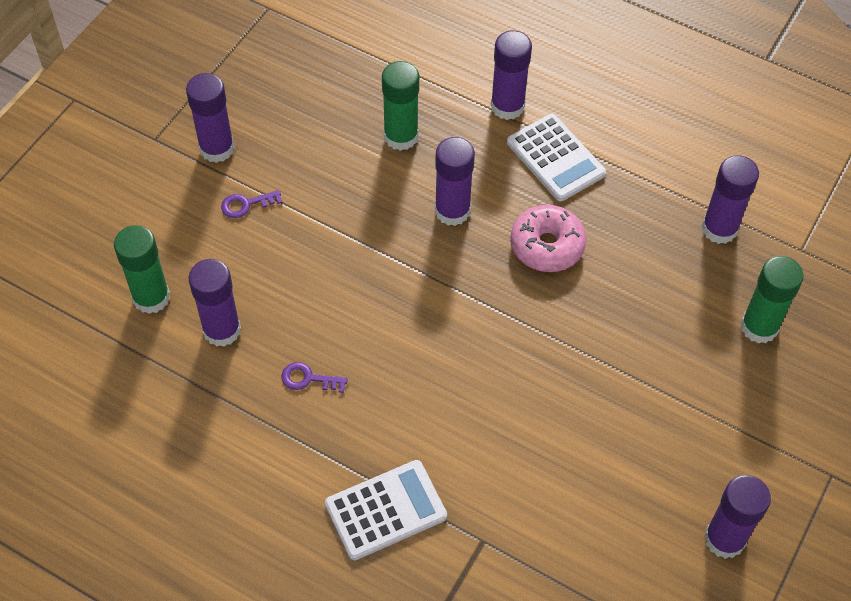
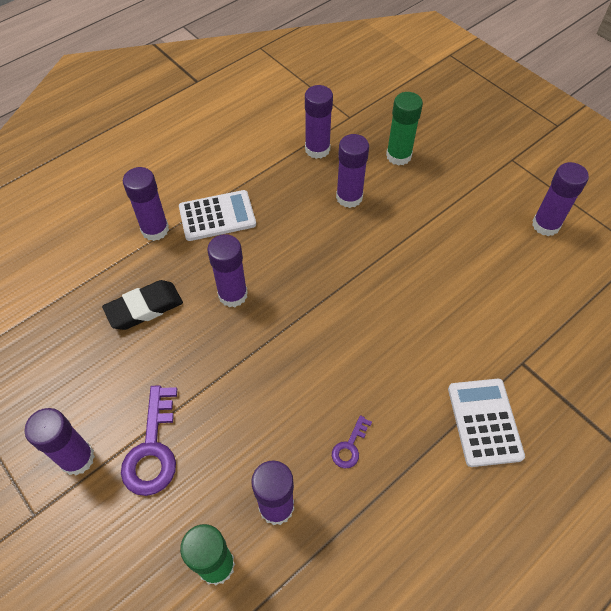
camera: 70 degrees left, 0 degrees up
(246, 204) = (152, 449): purple key -> purple key, size x1.96
(401, 136) = (144, 308): green glue stick -> black eraser
(547, 246) = (290, 245): pink donut -> none
(654, 287) = (349, 197): none -> purple glue stick

